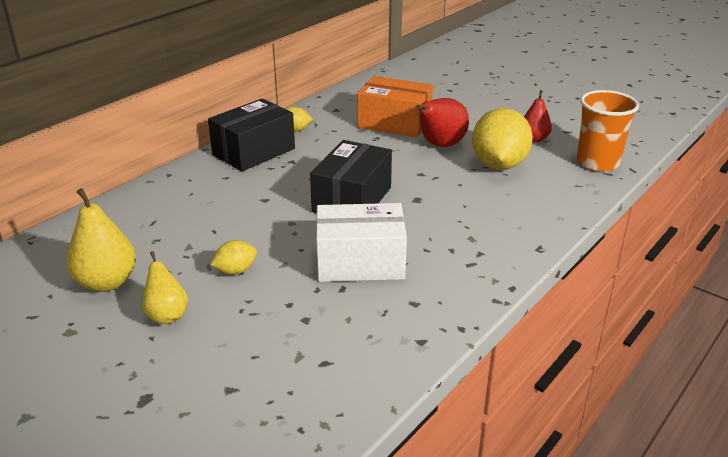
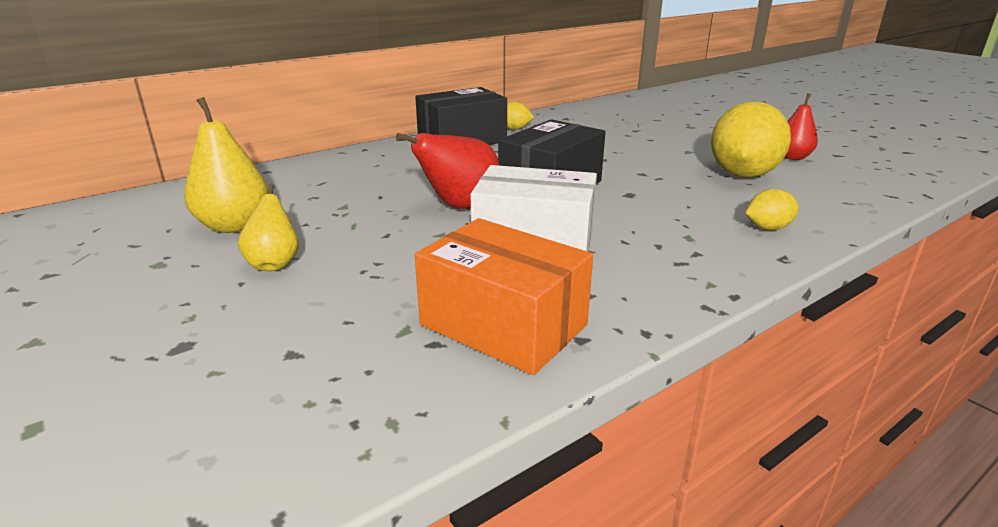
camera: 15 degrees right, 5 degrees down
(235, 271) = (380, 233): yellow lemon -> yellow lemon (767, 228)
(394, 123) = (626, 132): orange box -> orange box (503, 325)
(440, 145) = (673, 152): red pear -> red pear (460, 207)
(597, 163) = (877, 184): orange cup -> none

